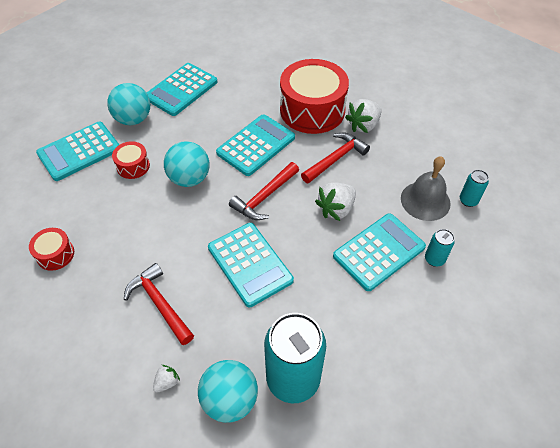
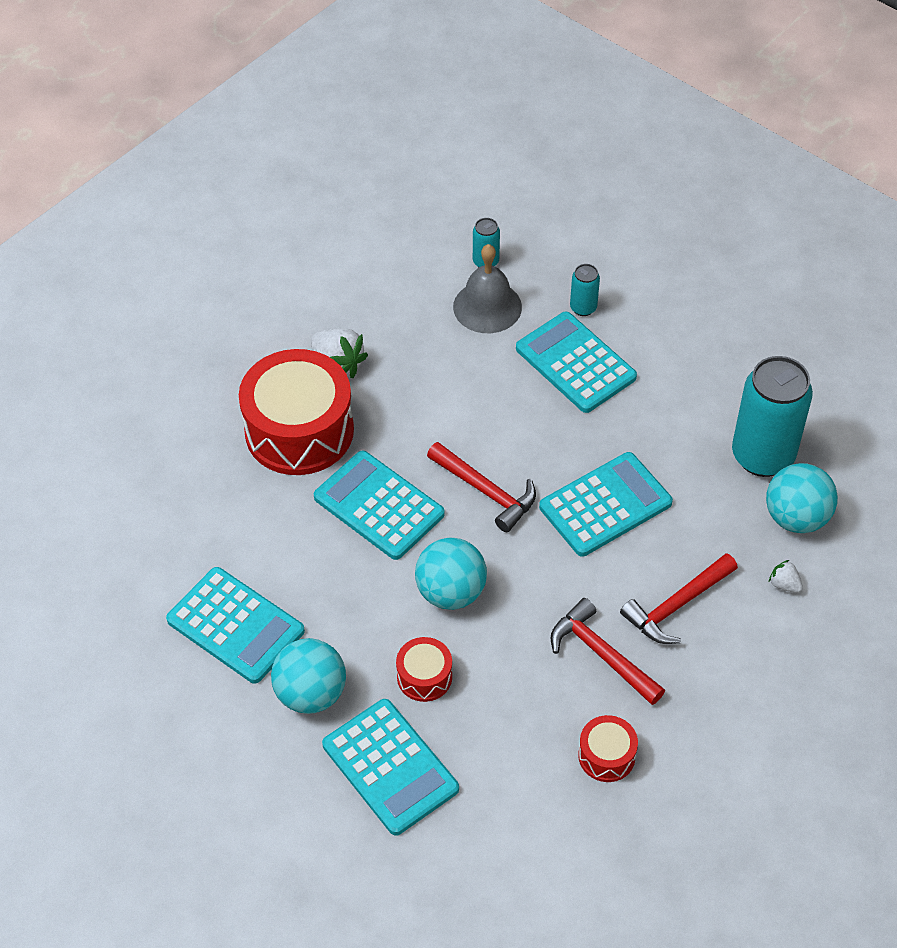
camera: 90 degrees left, 0 degrees up
(335, 159) = (409, 403): red hammer -> red hammer (601, 654)
(336, 209) = (505, 406): white strawberry -> none

